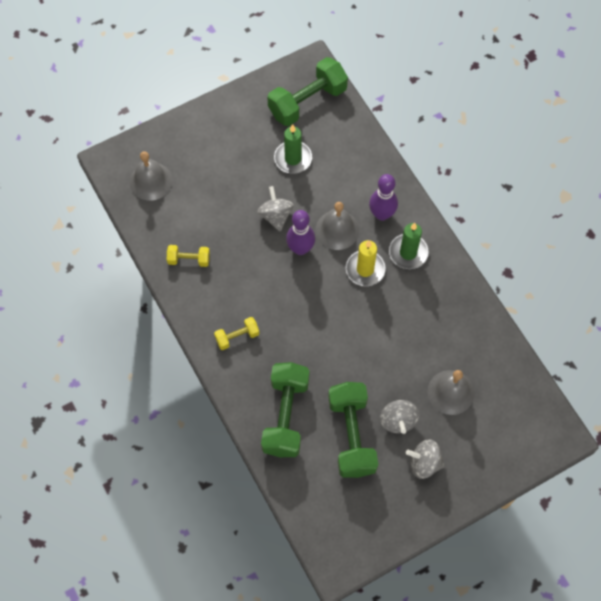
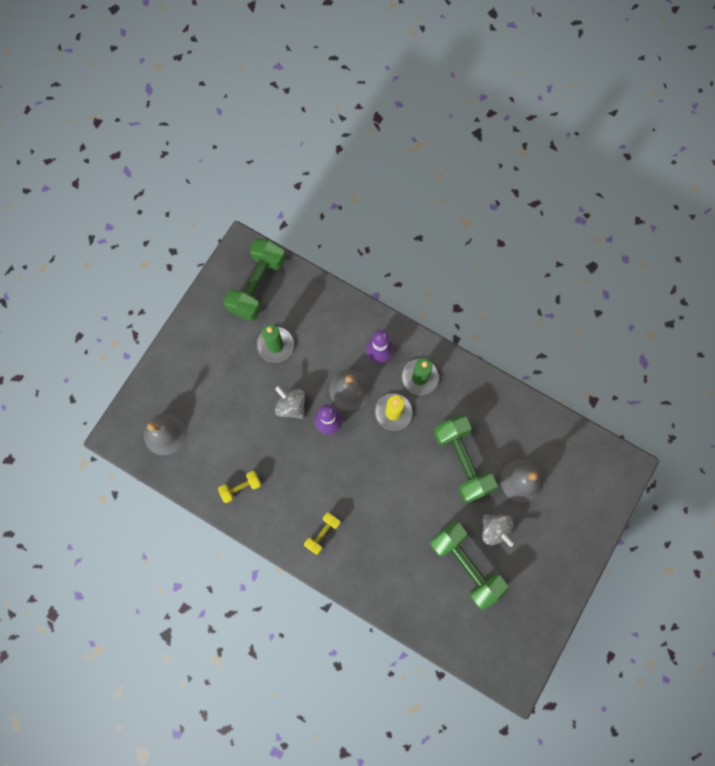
camera: 30 degrees left, 10 degrees up
(286, 416) = (403, 579): green dumbbell -> green dumbbell (462, 461)
(424, 463) = (535, 554): grey spinning top -> none

